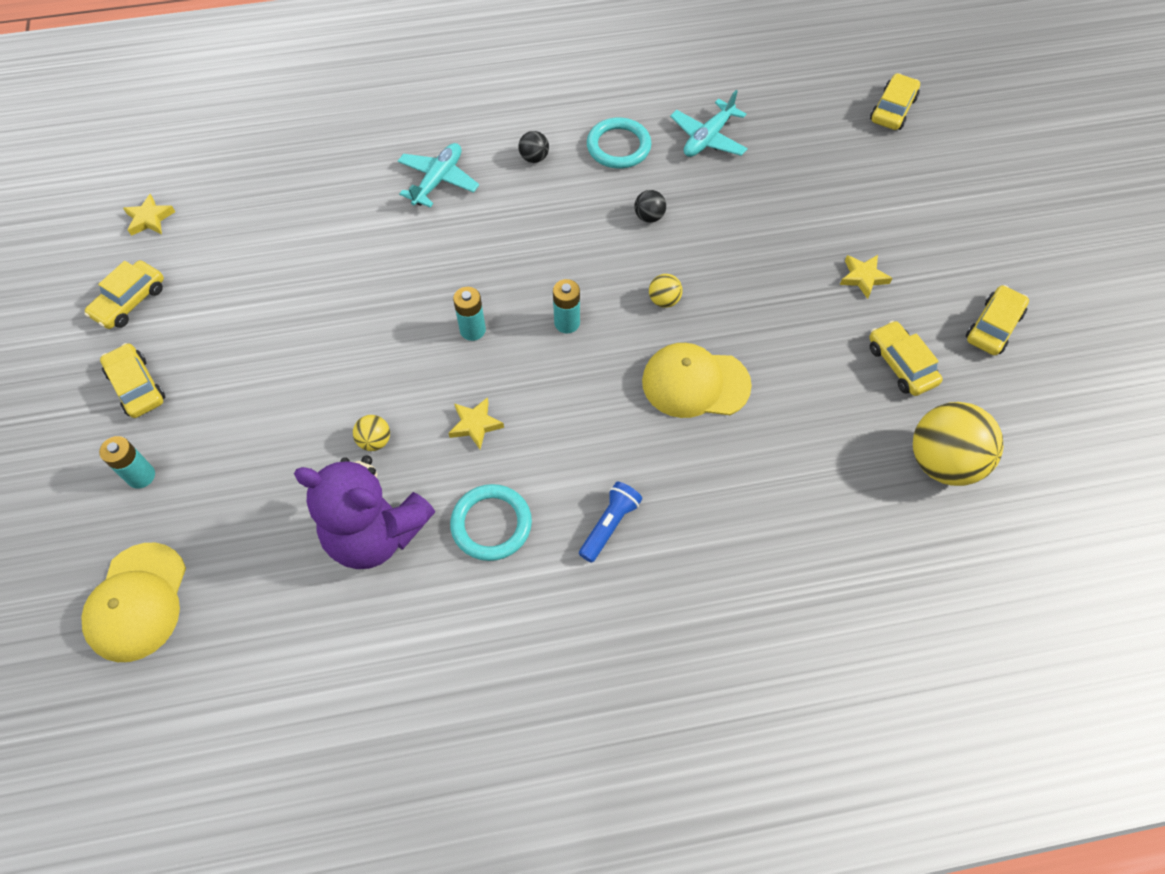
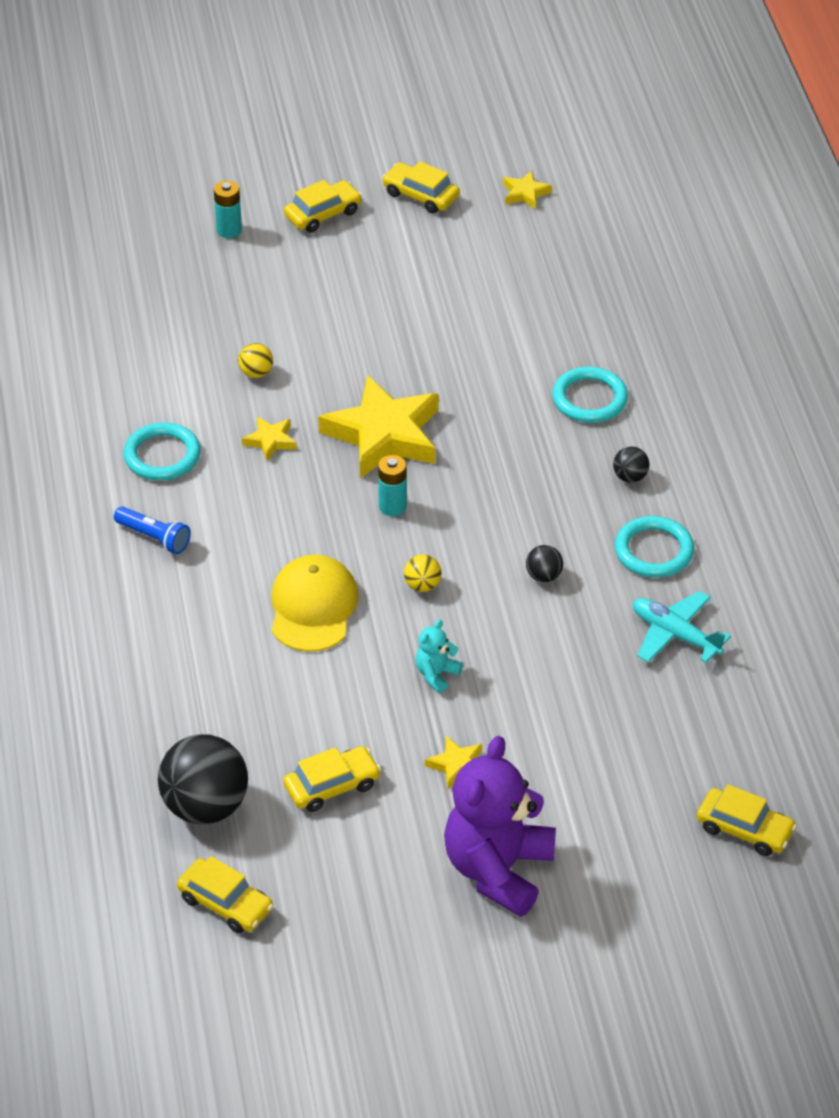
camera: 90 degrees right, 15 degrees down
(137, 602) = (110, 245): yellow cap -> none
(375, 533) = (160, 380): purple teddy bear -> purple teddy bear (498, 870)
(438, 180) = (589, 399): turquoise plane -> turquoise ring
(472, 330) = (384, 434): turquoise battery -> yellow star
(766, 290) = (436, 674): none -> turquoise teddy bear
(942, 462) = (205, 806): yellow ball -> black ball
(993, 326) = (383, 882): yellow car -> yellow car (225, 903)

